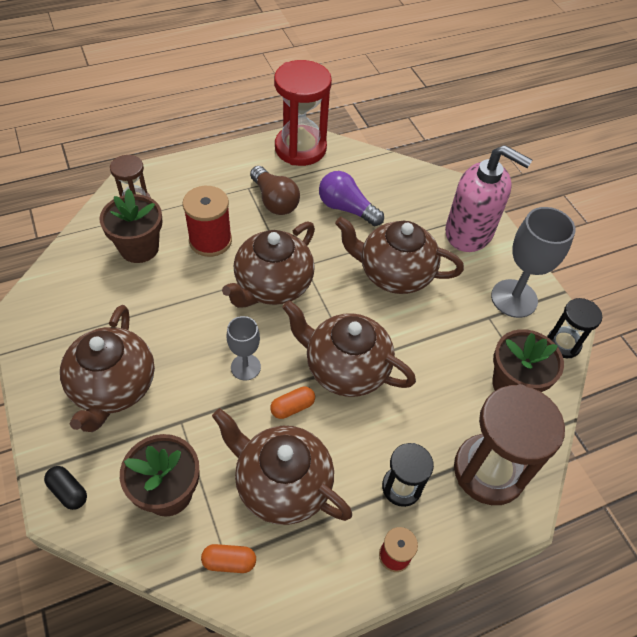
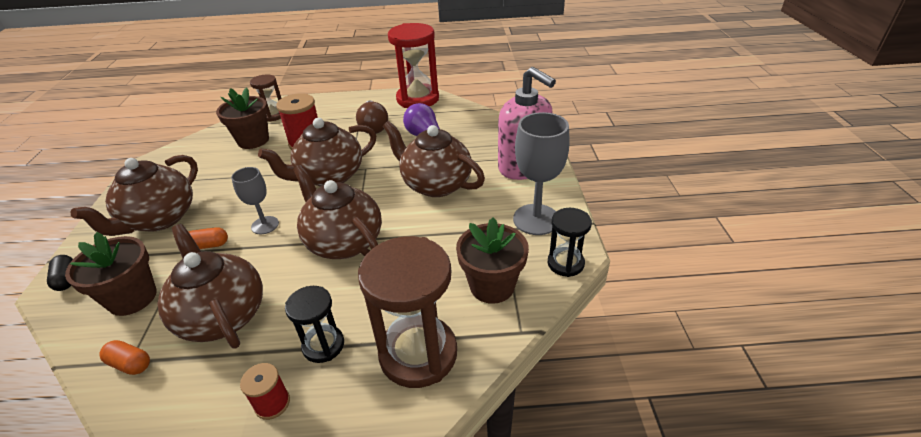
camera: 25 degrees right, 15 degrees down
(292, 407) = (278, 260): orange capsule -> orange capsule (208, 245)

